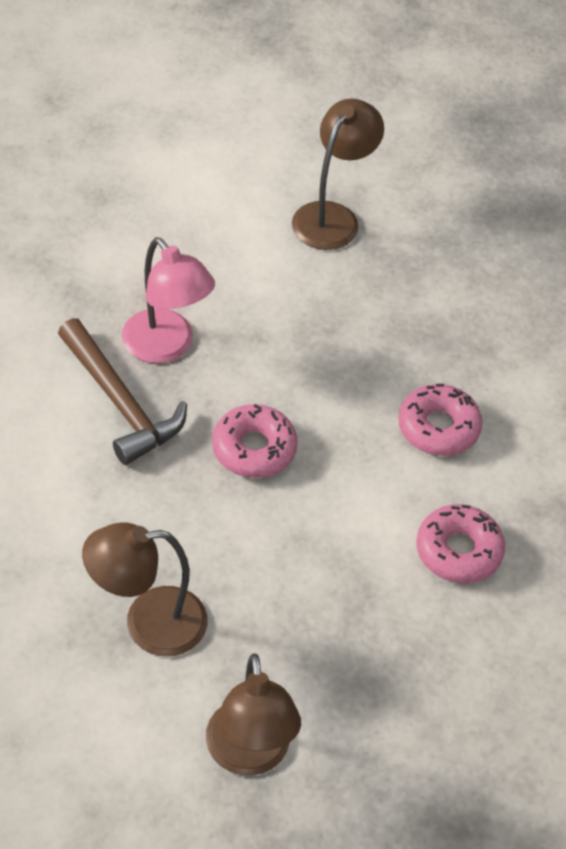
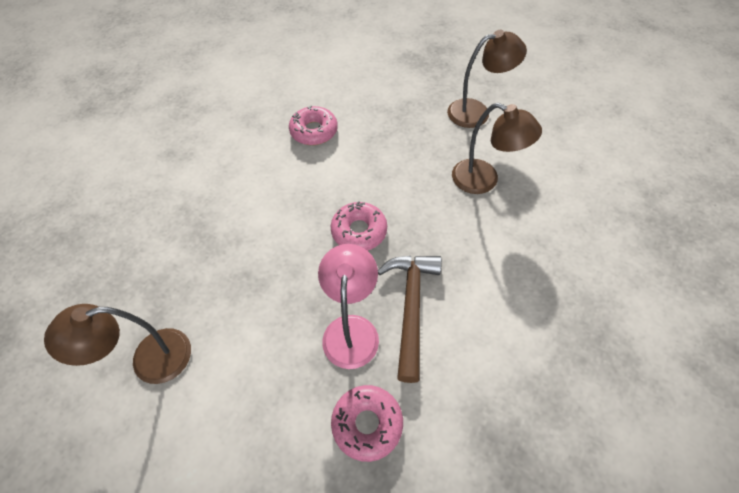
camera: 135 degrees left, 5 degrees up
(249, 755) = (477, 112): brown lamp -> brown lamp turned 45 degrees clockwise
(438, 427) = (257, 185): pink donut -> pink donut (367, 424)

